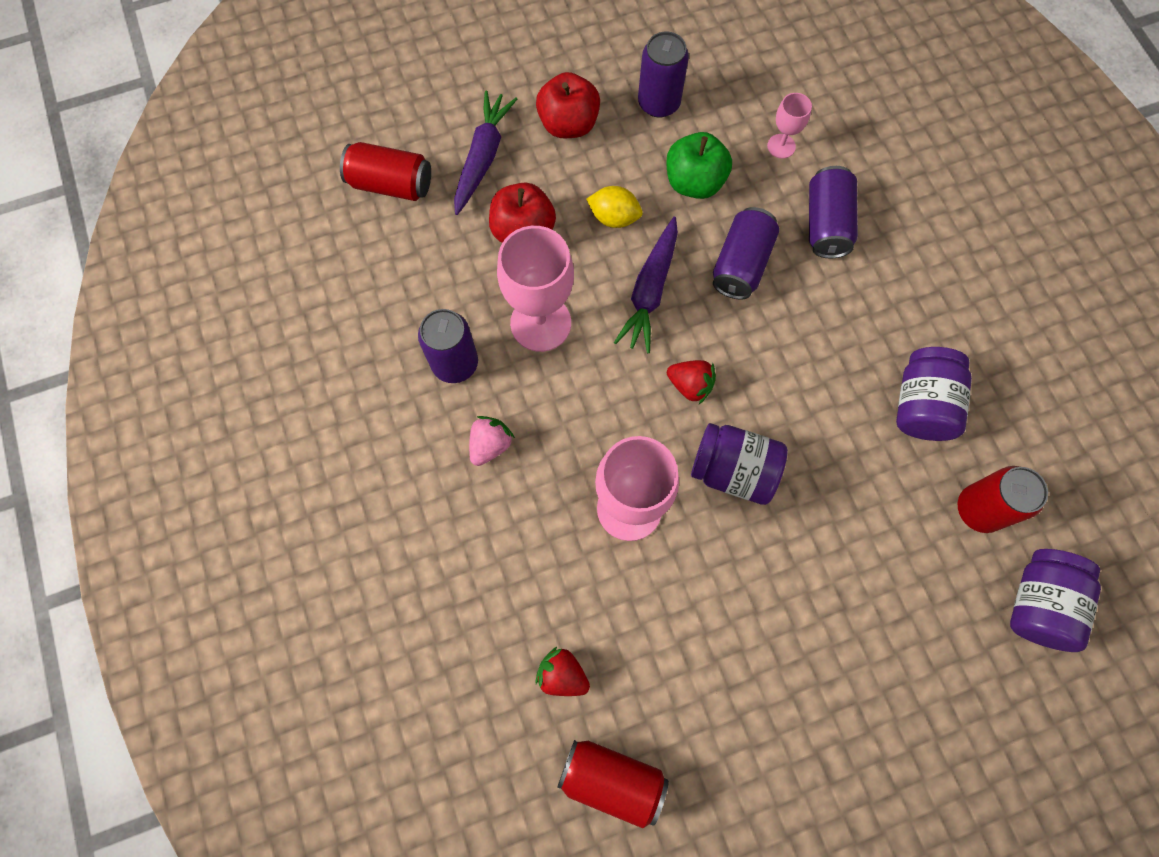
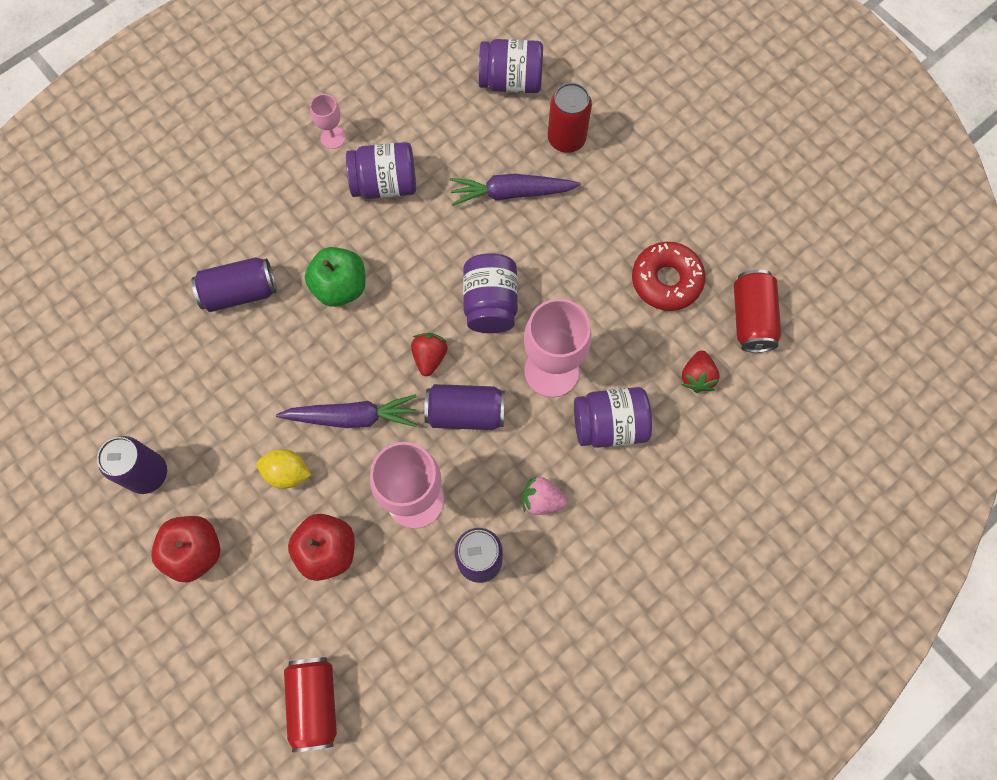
camera: 110 degrees left, 0 degrees up
(483, 157) = (257, 621): purple carrot -> purple carrot (511, 193)
(543, 548) = (609, 425): none -> purple jar
(614, 217) = (287, 473): yellow lemon -> yellow lemon turned 75 degrees counterclockwise
(694, 182) = (228, 414): green apple -> green apple (340, 287)
(697, 691) = (666, 280): none -> red donut
(741, 264) = (301, 350): purple can -> purple can (465, 413)
(781, 146) = (168, 350): pink goblet -> pink goblet (333, 137)
(979, 509) = (455, 129): red can -> red can (566, 139)

